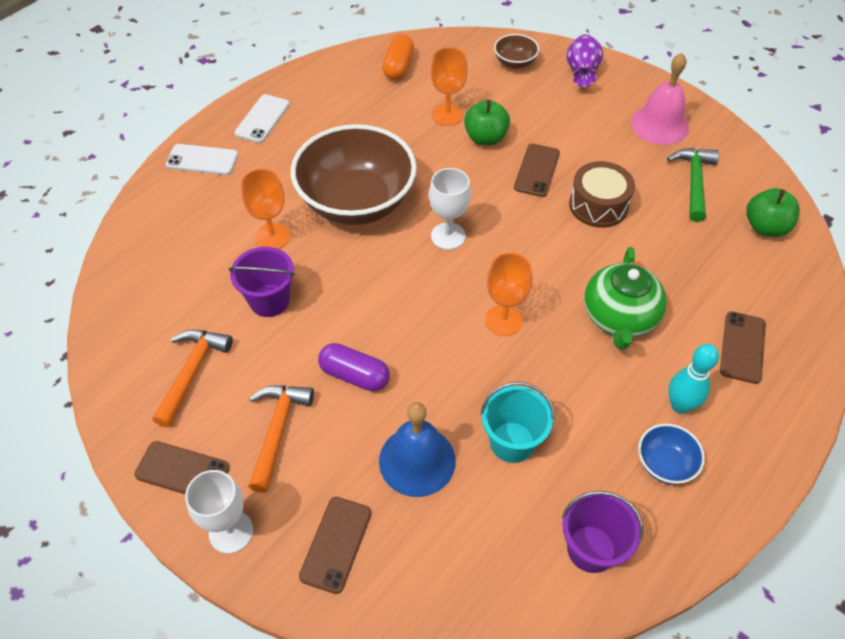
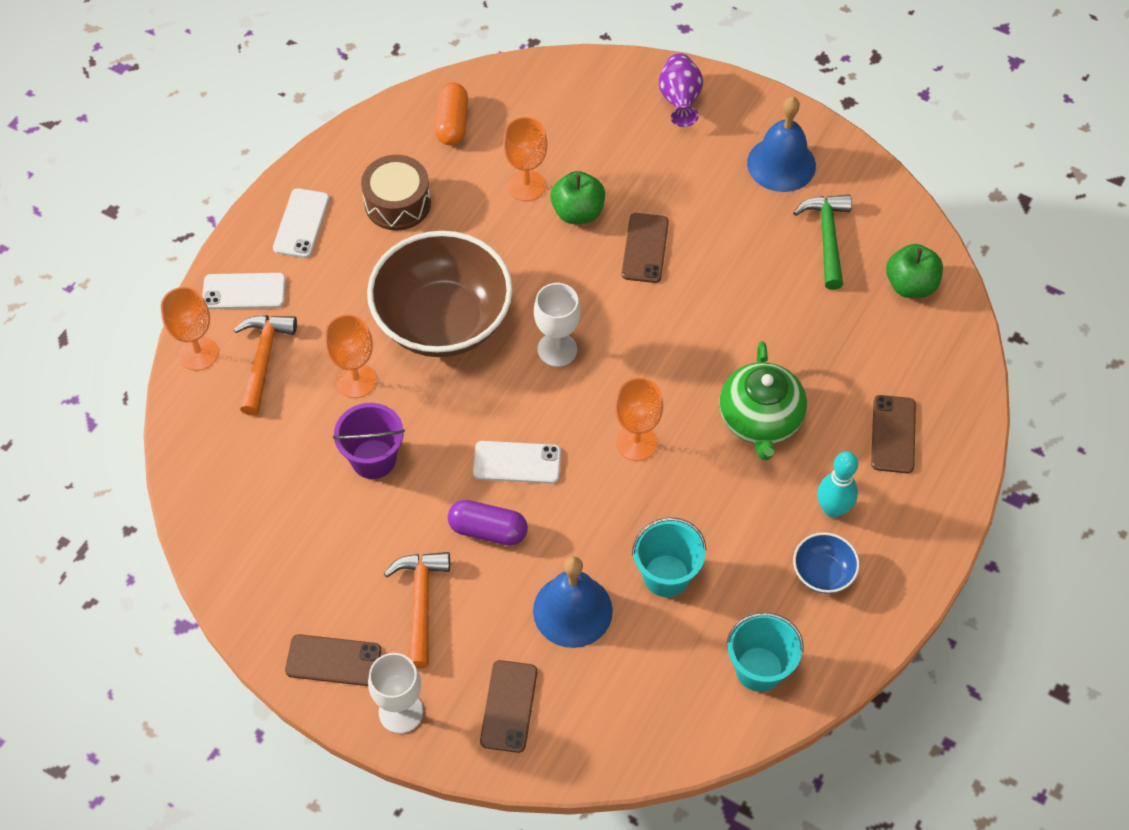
camera: 10 degrees left, 5 degrees up
(150, 199) = (198, 353): none -> orange goblet
(192, 372) = (311, 554): orange hammer -> orange hammer (263, 359)
(393, 321) = (517, 462): none -> white phone
(515, 63) = (595, 97): brown bowl -> none
(591, 548) = (759, 669): purple bucket -> turquoise bucket
(598, 205) = (721, 284): brown drum -> brown drum (397, 203)
(659, 125) = (781, 164): pink bell -> blue bell

